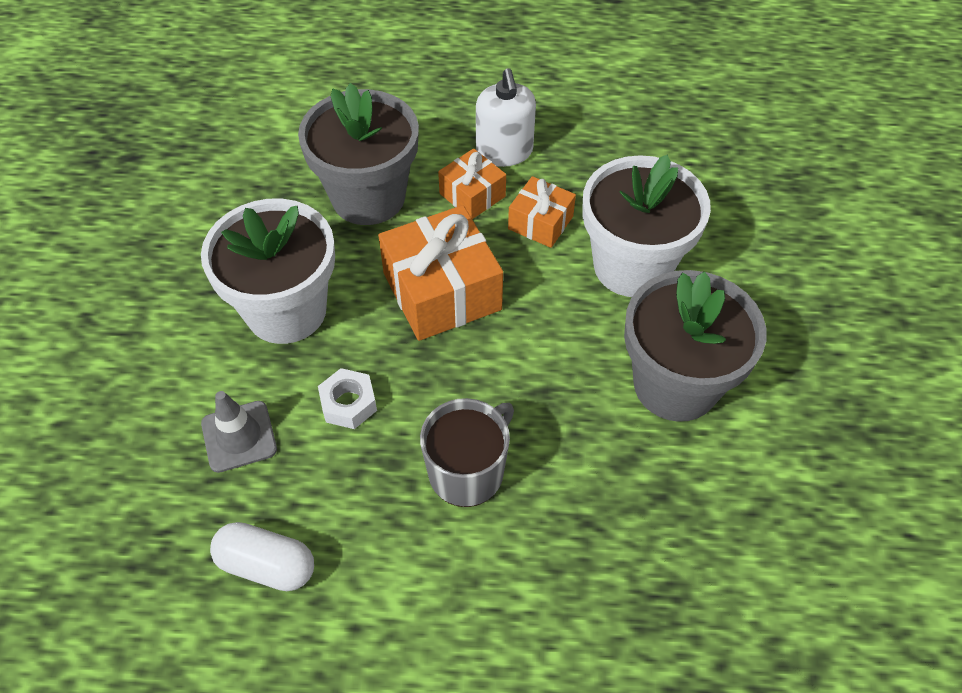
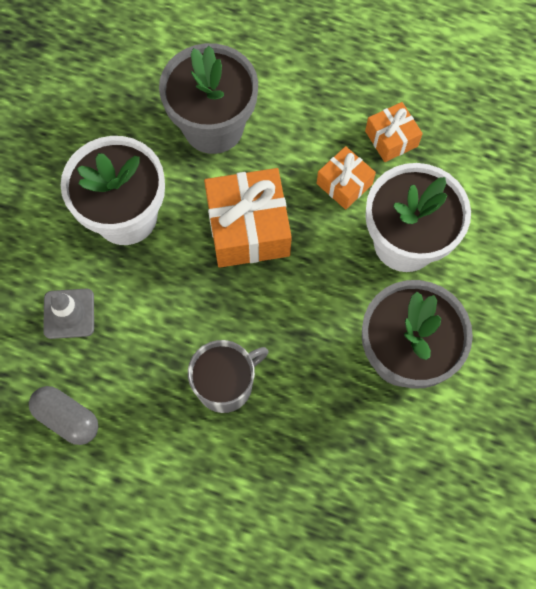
camera: 15 degrees right, 15 degrees up
(267, 565) = (67, 418): white capsule -> grey capsule
(348, 403) = (153, 307): white nut -> none
(472, 195) = (297, 144): orange gift -> orange gift (391, 139)
(504, 152) = (335, 108): white soap dispenser -> none

